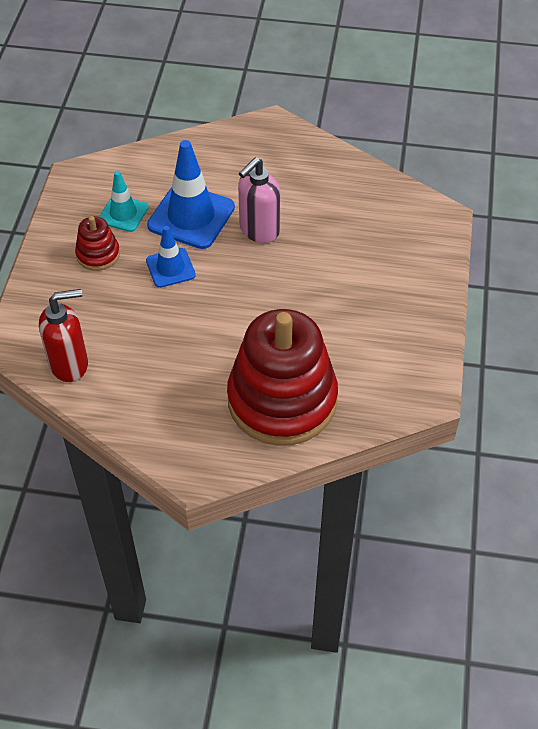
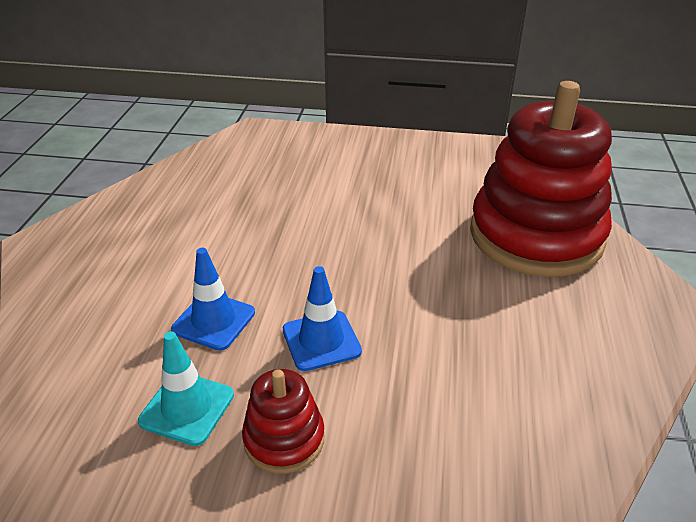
camera: 90 degrees left, 15 degrees down
(70, 364) = (541, 461): red soap dispenser -> none
(191, 216) = (214, 321): blue traffic cone -> blue traffic cone, size x0.58
(259, 230) = (255, 254): pink soap dispenser -> none

